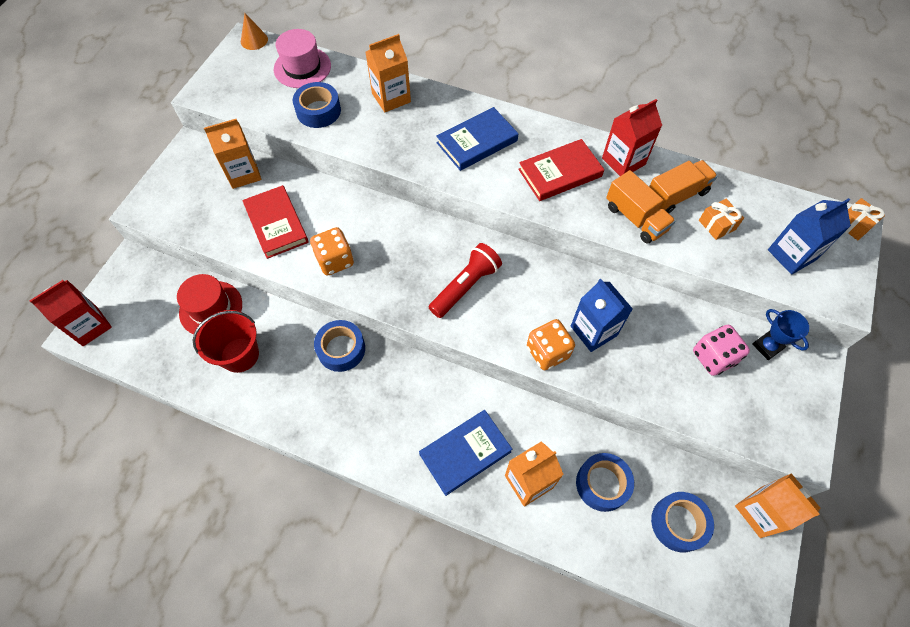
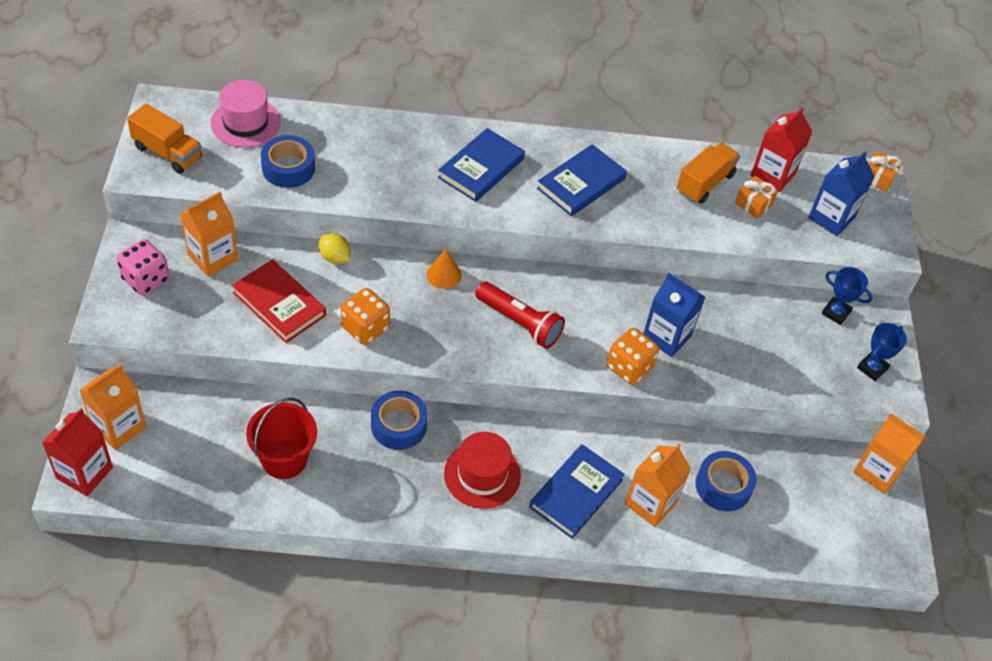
camera: 25 degrees left, 10 degrees down
(211, 308) = (225, 419): red hat -> red hat (482, 475)
(254, 40) = (171, 101): orange cone -> orange cone (443, 275)
(337, 194) = (334, 257): none -> yellow lemon
(391, 98) = (365, 138): orange carton -> orange carton (118, 427)
(465, 286) = (519, 323): red flashlight -> red flashlight turned 105 degrees clockwise
(560, 173) = (581, 184): red book -> blue book
(623, 161) = (641, 159): red carton -> red carton (773, 175)
(635, 218) = (673, 214): orange truck -> orange truck (167, 152)
(678, 523) = (807, 502): blue tape -> none
(713, 357) = (790, 334): pink dice -> pink dice (146, 279)
(786, 413) = (872, 368): none -> blue trophy

